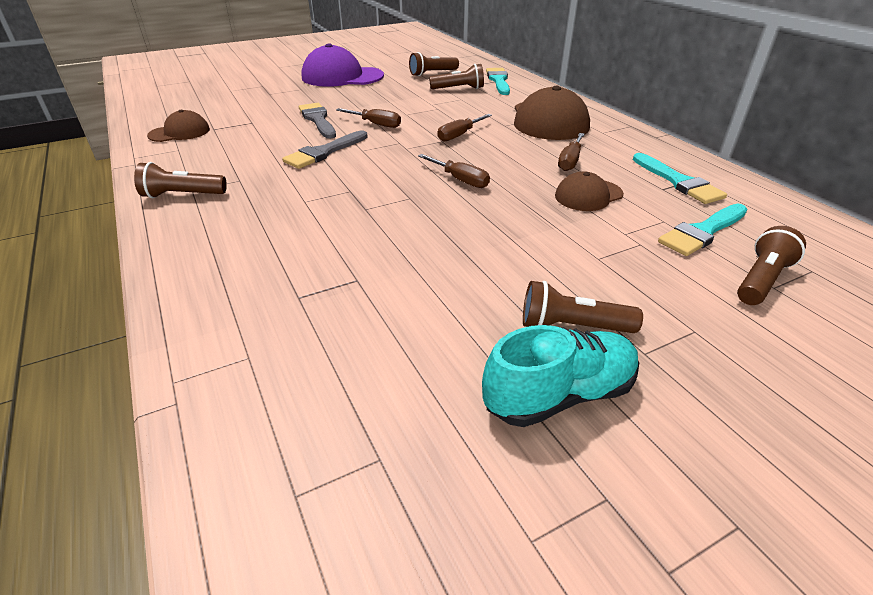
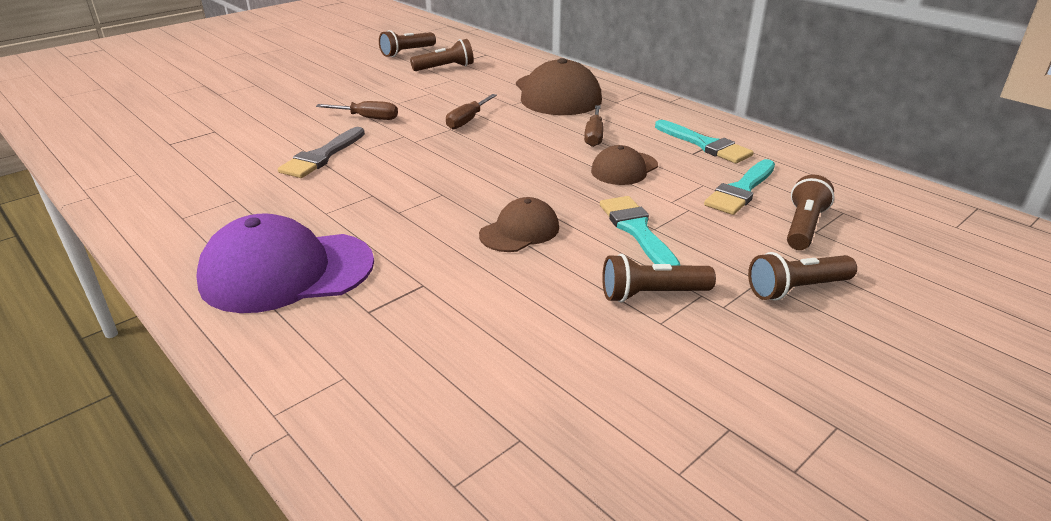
camera: 15 degrees left, 5 degrees down
(179, 132) = (127, 153): brown cap -> brown cap (519, 231)
(182, 195) = (174, 225): brown flashlight -> brown flashlight (796, 289)
(318, 120) = (296, 120): grey brush -> none
(342, 77) = (300, 65): purple cap -> purple cap (287, 271)
(460, 180) = (488, 169): brown screwdriver -> none
(498, 81) = (486, 55): turquoise brush -> turquoise brush (637, 231)
(559, 395) = (661, 355): turquoise shoe -> none

